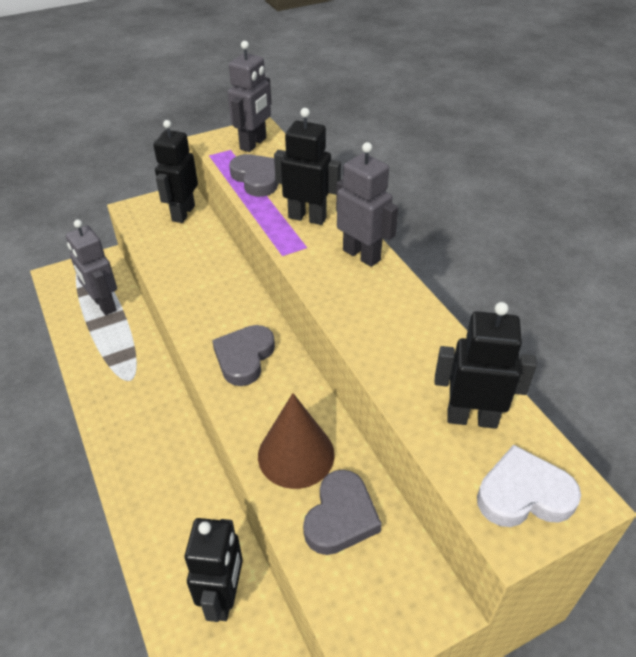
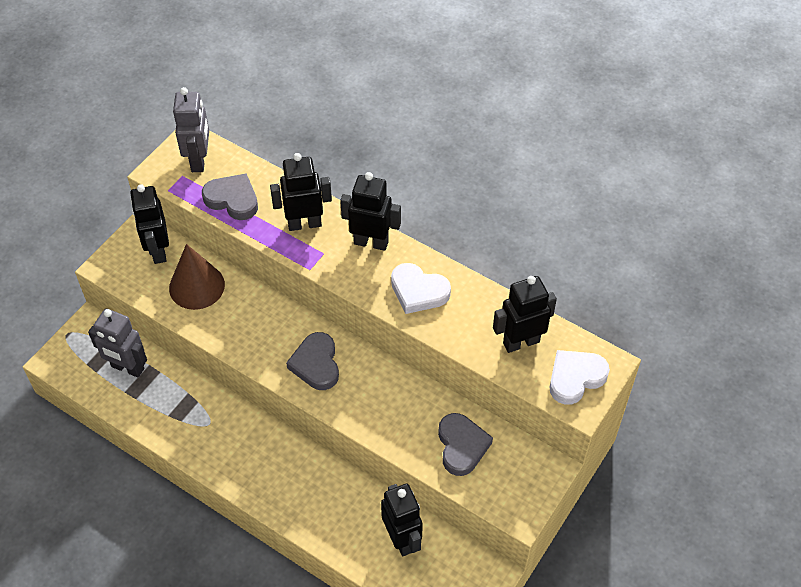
camera: 30 degrees left, 10 degrees up
(296, 454) = (405, 419): brown cone -> brown cone (196, 286)
(362, 255) = (371, 242): grey robot -> black robot
(381, 316) = (418, 291): none -> white heart

